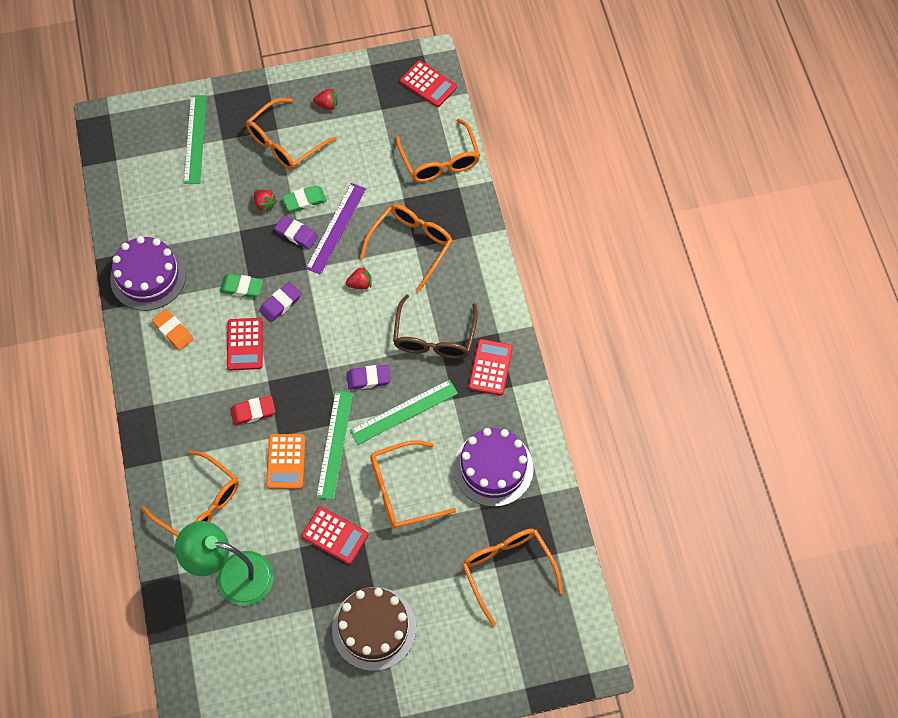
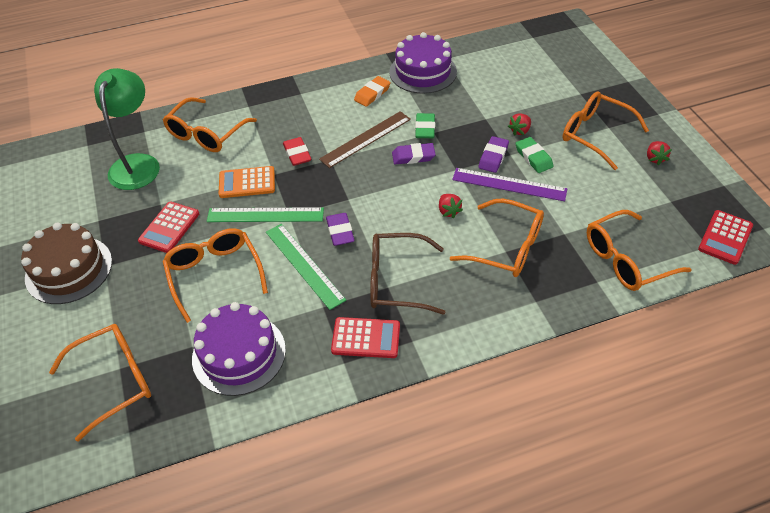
camera: 85 degrees right, 15 degrees down
(195, 139) = (573, 77): green ruler -> none
(245, 344) = (366, 139): red calculator -> brown ruler
(280, 303) = (413, 156): purple eraser -> purple eraser turned 45 degrees counterclockwise

